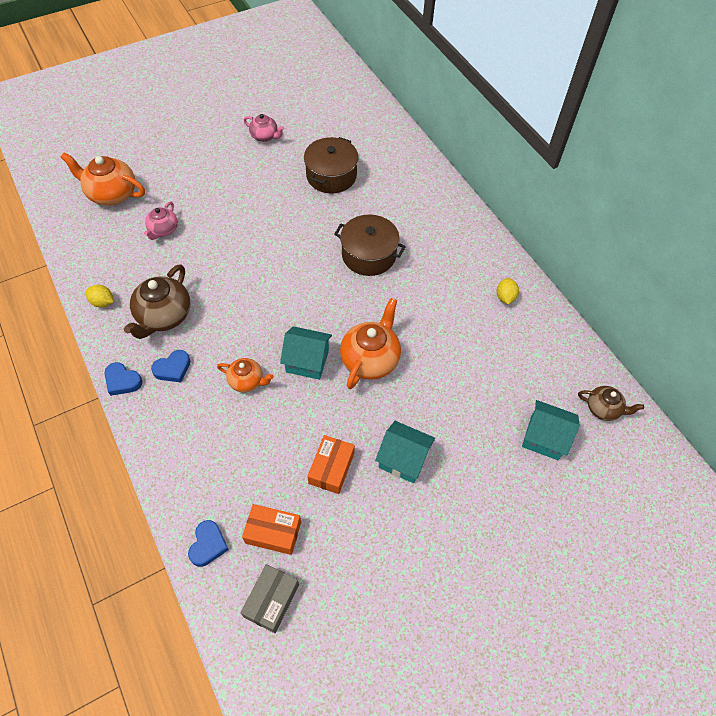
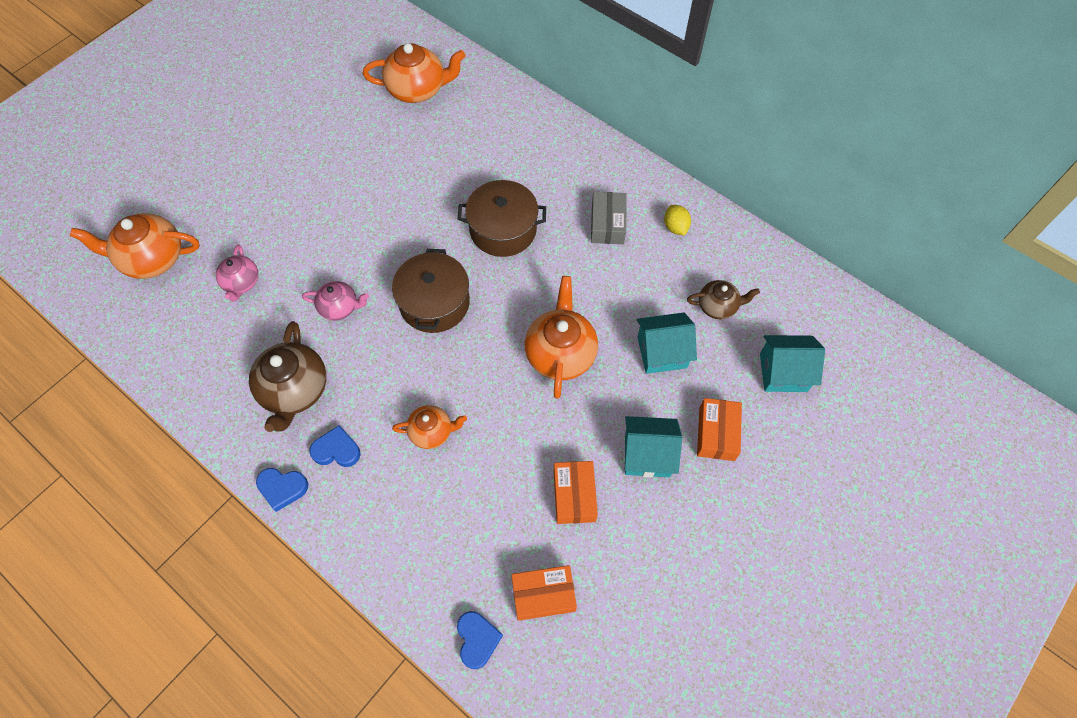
camera: 20 degrees left, 5 degrees up
(103, 302) = (209, 401): yellow lemon -> none
(173, 368) = (337, 450): blue heart -> blue heart turned 120 degrees counterclockwise
(265, 136) = (312, 122): pink teapot -> pink teapot (340, 307)
(271, 600) = (577, 671): grey box -> grey box (607, 224)
(307, 361) = (490, 382): turquoise house -> turquoise house (662, 352)
(331, 176) = (415, 146): brown pot -> brown pot (434, 303)
(352, 137) = (418, 89): none -> orange teapot
(467, 464) = (716, 433): none -> orange box
(603, 409) = (829, 317): brown teapot -> brown teapot (718, 306)

